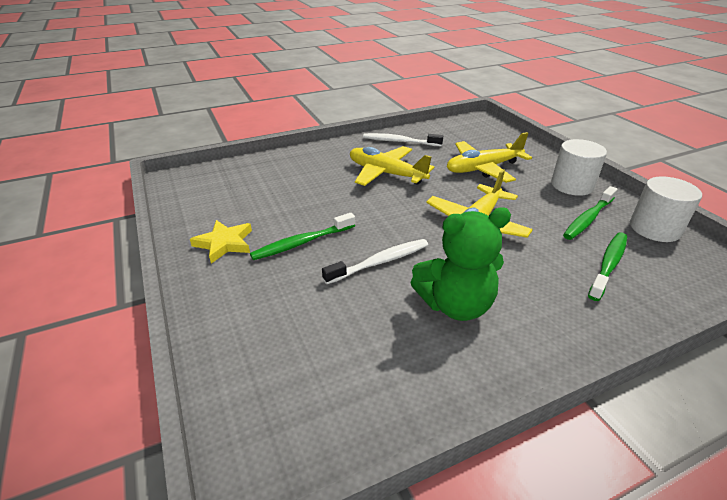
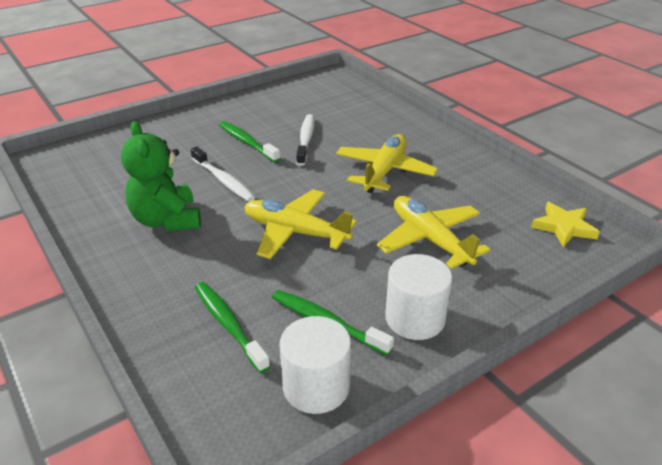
camera: 80 degrees right, 0 degrees up
(224, 243) = (242, 112): yellow star -> yellow star (564, 227)
(400, 141) = (474, 175): white toothbrush -> white toothbrush (306, 140)
(608, 265) = (229, 325): green toothbrush -> green toothbrush turned 150 degrees counterclockwise

